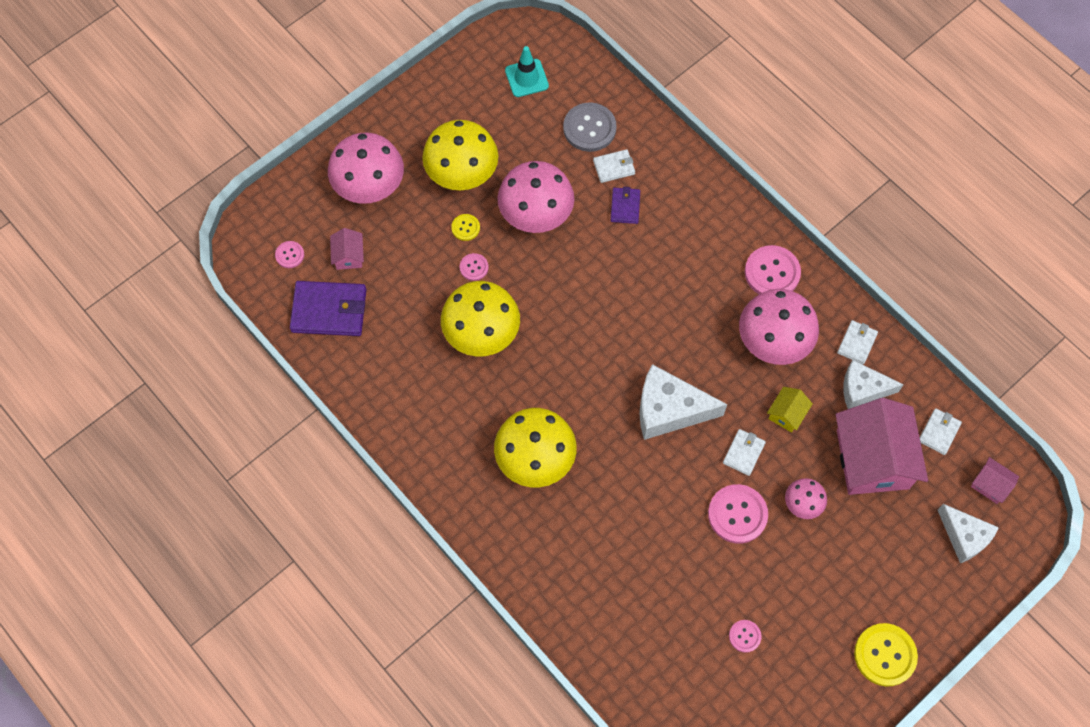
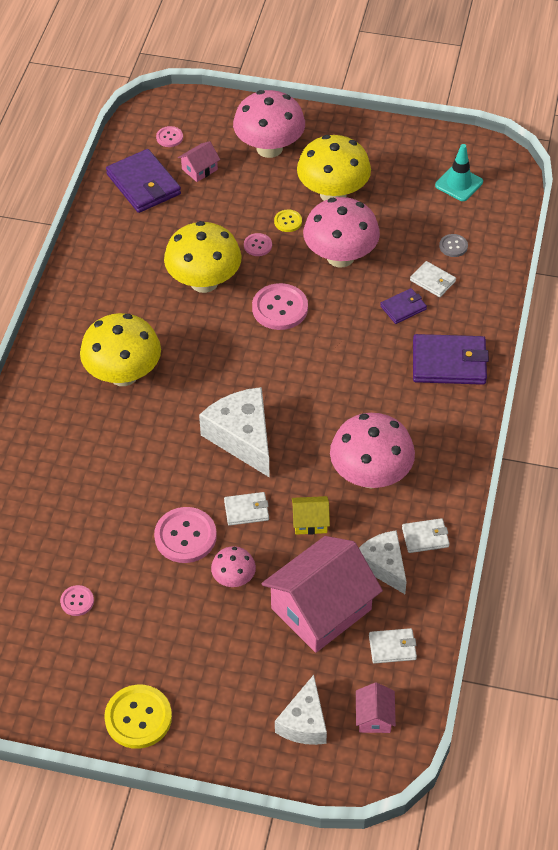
camera: 55 degrees right, 15 degrees down
(589, 128) = (453, 246): grey button -> grey button, size x0.52
(704, 213) = (449, 363): none -> purple wallet
(772, 273) = (437, 439): pink button -> pink button (280, 308)

